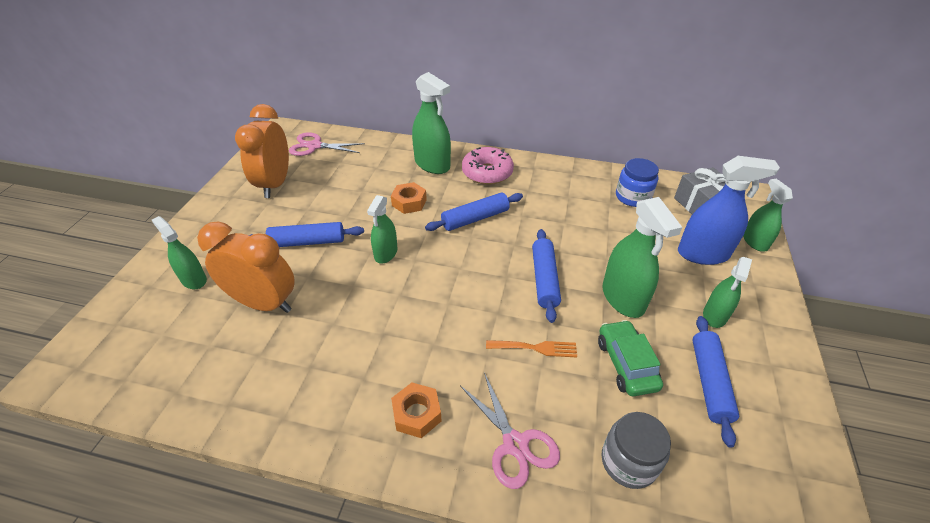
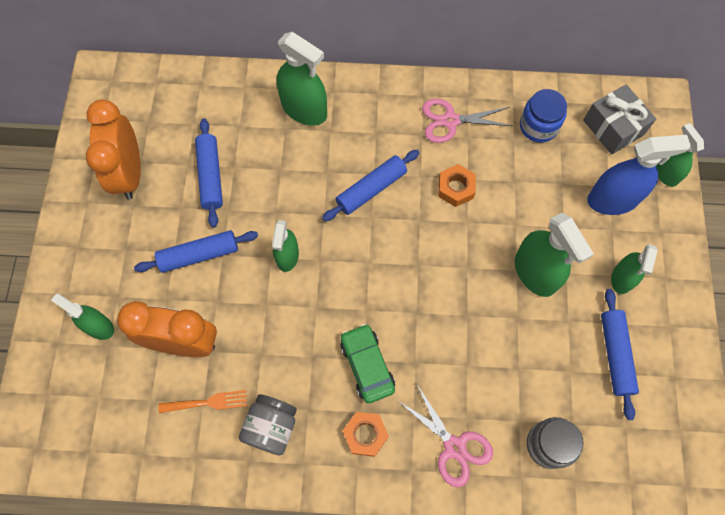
camera: 10 degrees left, 25 degrees up
(315, 146) = (153, 99): pink scissors -> pink scissors (450, 120)
(318, 389) = (271, 427): none -> grey jar
(409, 202) = (293, 177): orange nut -> orange nut (455, 188)
(487, 173) = (371, 113): pink donut -> none
(535, 348) = (458, 346): orange fork -> orange fork (207, 402)
(544, 279) = (456, 262): blue rolling pin -> blue rolling pin (211, 176)
(626, 364) = (542, 349): green car -> green car (367, 365)

